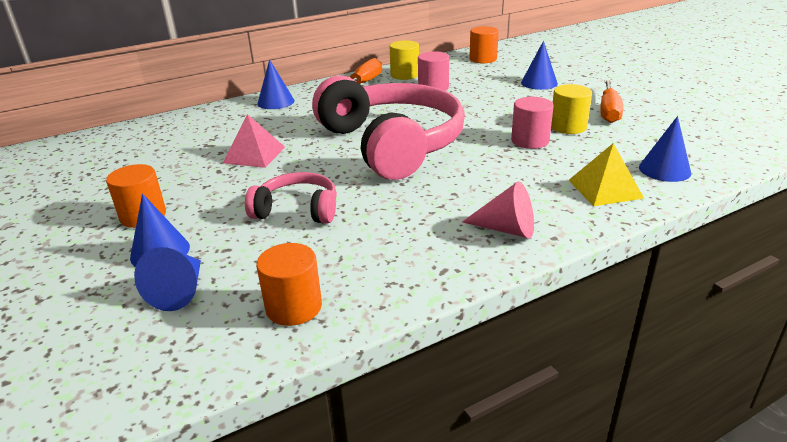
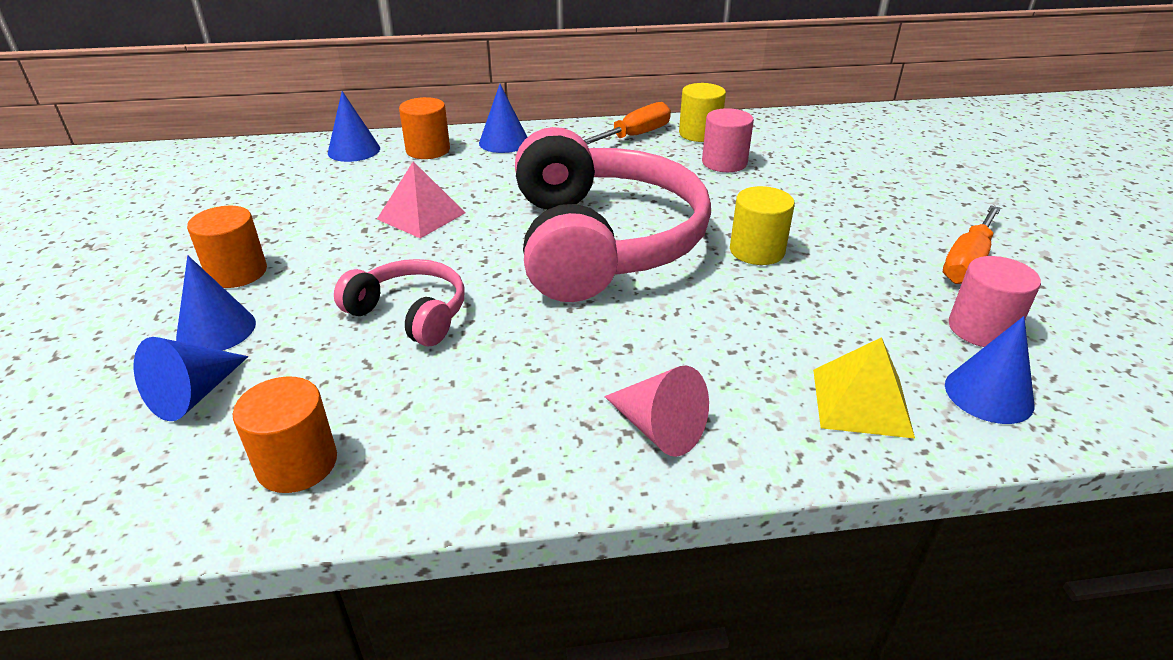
camera: 20 degrees right, 5 degrees up
(483, 59) = (830, 129): orange cylinder -> orange cylinder (428, 150)
(530, 141) = (803, 284): pink cylinder -> pink cylinder (981, 329)
(539, 83) = (888, 187): blue cone -> blue cone (354, 150)
(568, 127) = (880, 274): yellow cylinder -> yellow cylinder (757, 251)

